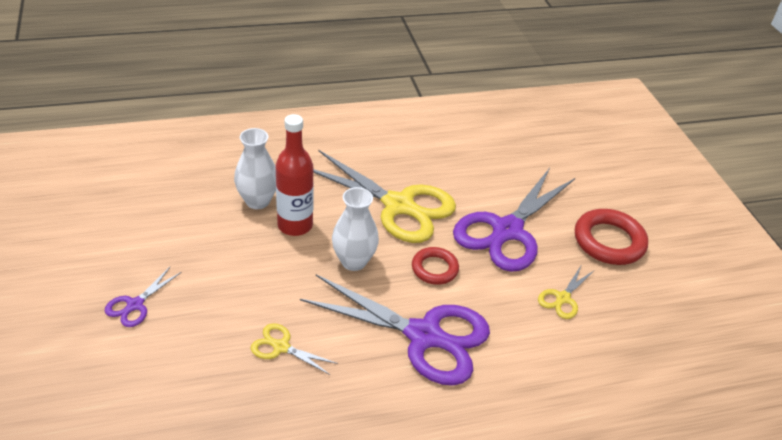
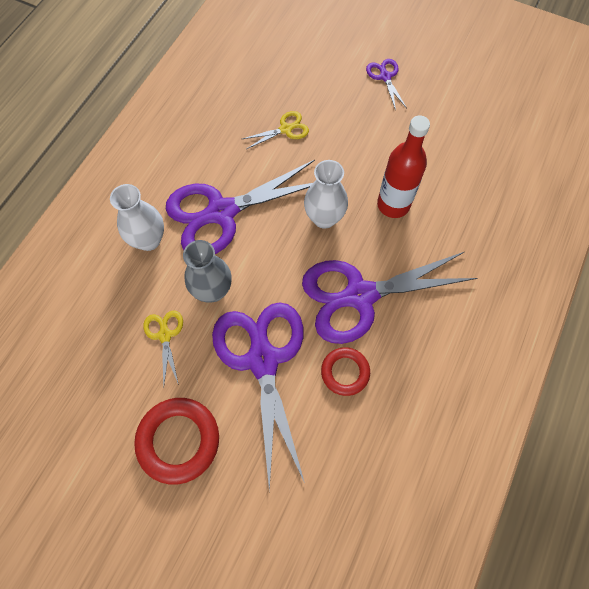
camera: 135 degrees right, 25 degrees up
(257, 201) = (441, 196): white vase -> white vase (148, 240)
(398, 205) = (360, 296): yellow scissors -> purple scissors
(434, 268) = (271, 267): red ring -> red ring (345, 372)
(496, 293) = (212, 290): none -> grey vase

